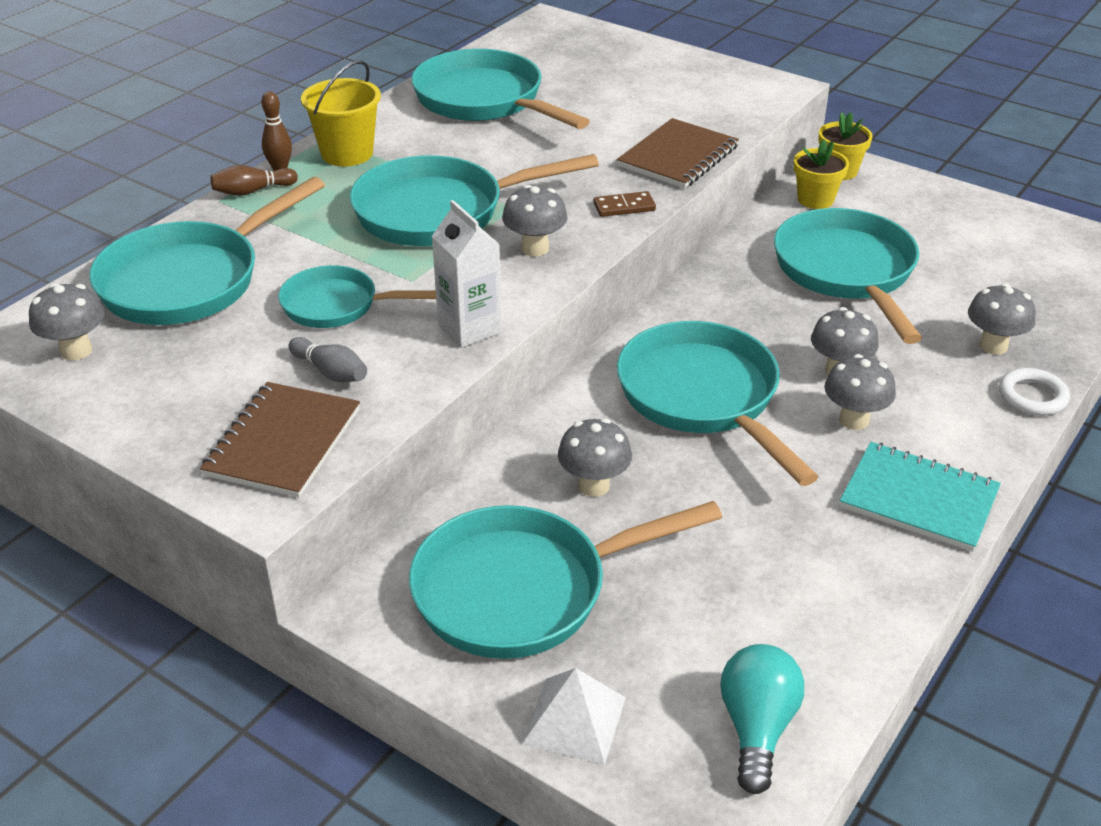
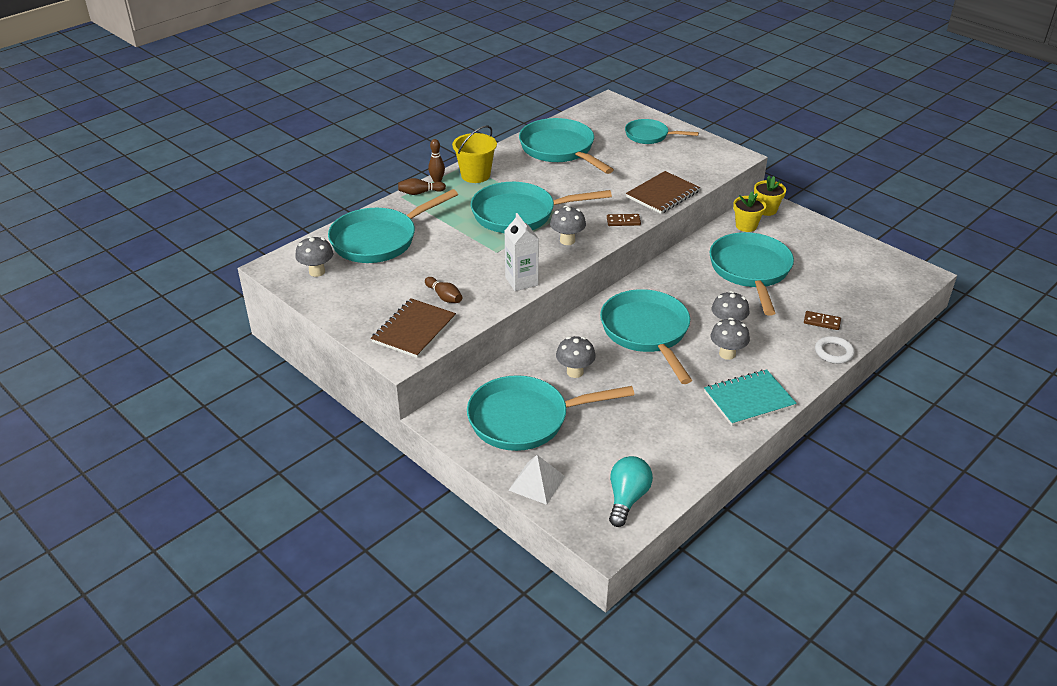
camera: 10 degrees right, 0 degrees up
(330, 372) = (444, 296): grey bowling pin -> brown bowling pin
(337, 305) = (454, 261): turquoise pan -> turquoise pan (650, 136)
(918, 499) = (749, 399): turquoise notebook -> turquoise notebook turned 60 degrees counterclockwise
(993, 346) = (821, 322): grey mushroom -> brown domino

